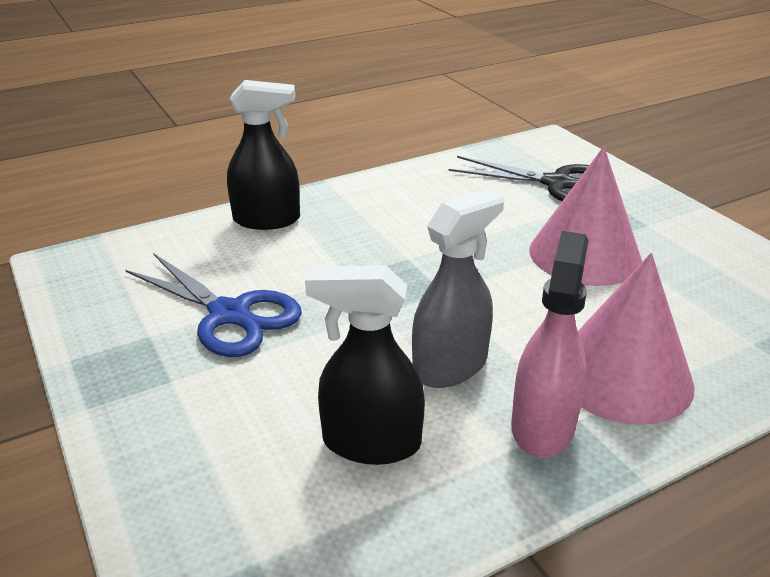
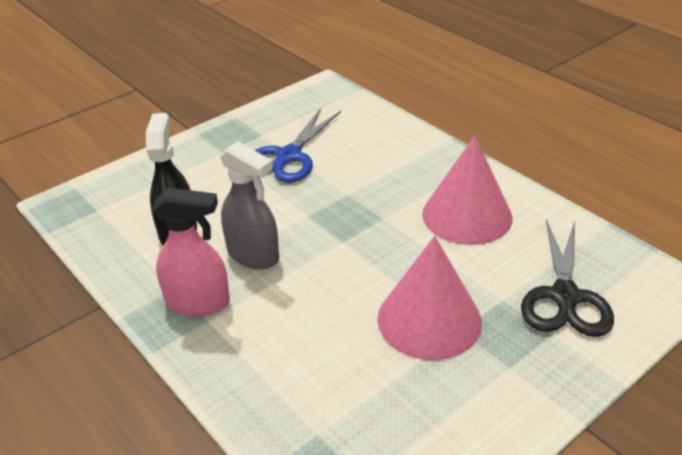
camera: 80 degrees right, 5 degrees up
(267, 220) = (410, 144): black spray bottle -> none
(622, 375) = (257, 343): pink cone -> pink cone (467, 215)

